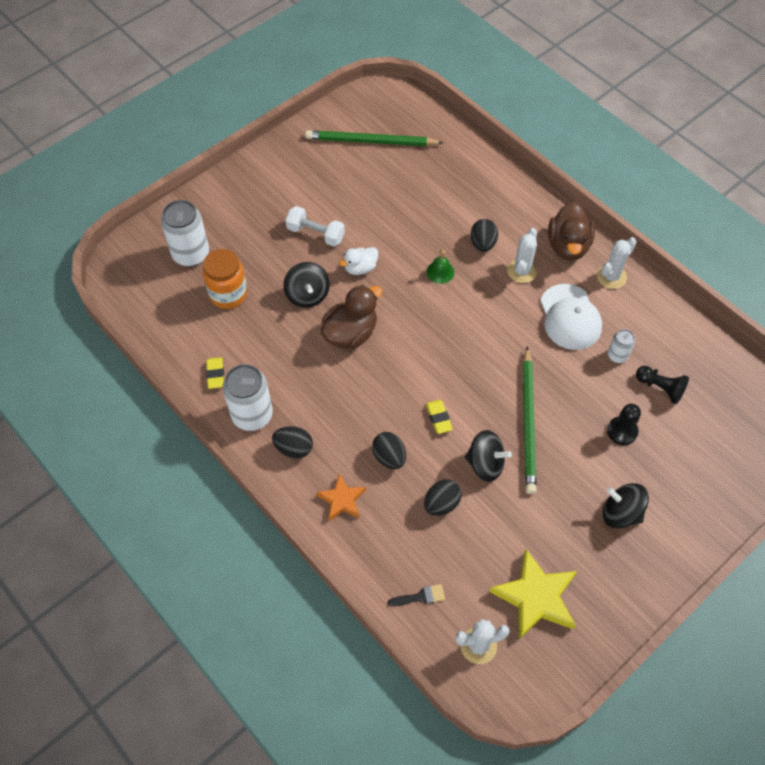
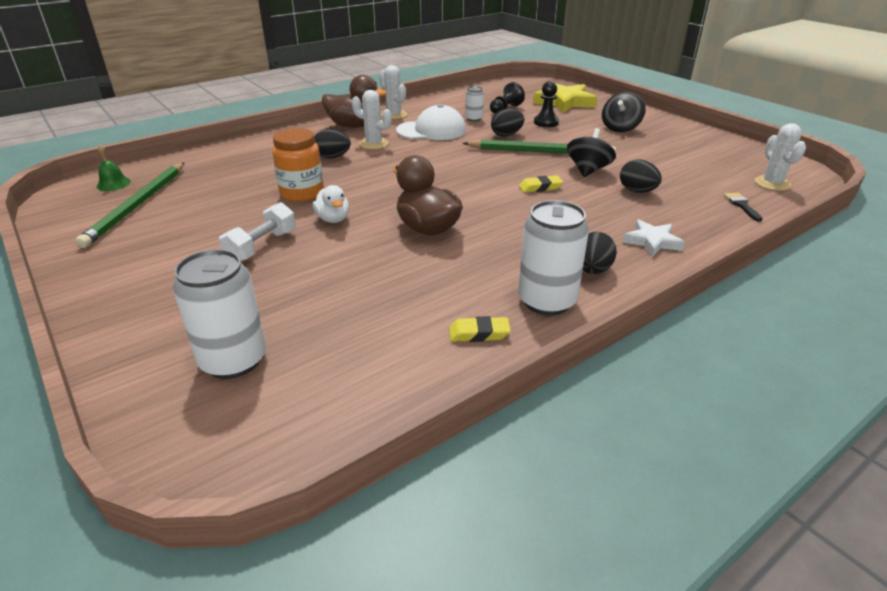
camera: 85 degrees left, 25 degrees down
(228, 294) = (334, 320): orange jar -> orange jar (302, 193)
(307, 295) = (360, 255): black spinning top -> none
(342, 500) = (652, 241): orange star -> white star
(389, 457) = (591, 213): black egg -> black egg (506, 135)
(440, 272) = (359, 177): green bell -> green bell (113, 184)
(535, 597) = (711, 160): yellow star -> yellow star (564, 102)

